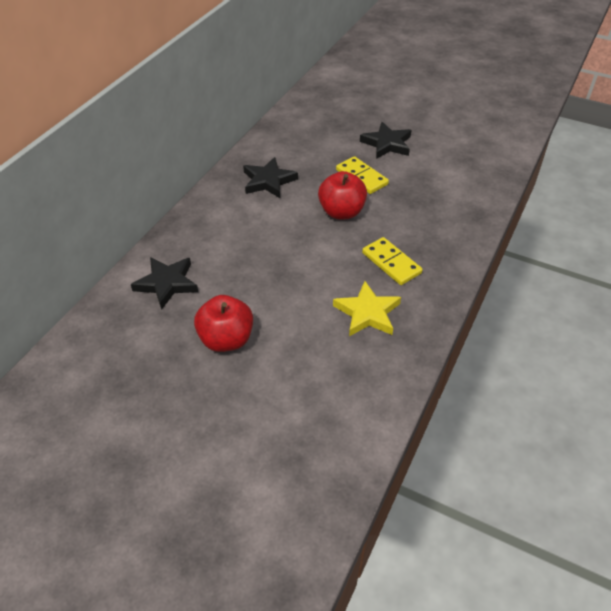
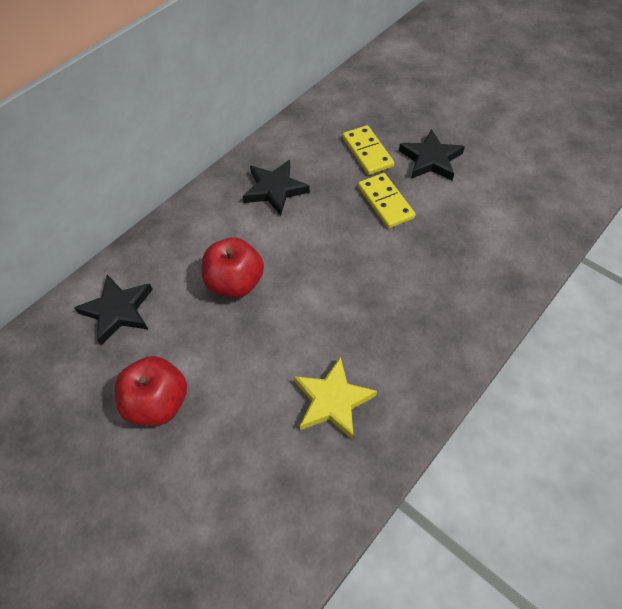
camera: 15 degrees right, 10 degrees up
(341, 212) = (346, 248): red apple -> red apple (235, 283)
(391, 263) = (383, 333): yellow domino -> yellow domino (367, 152)

